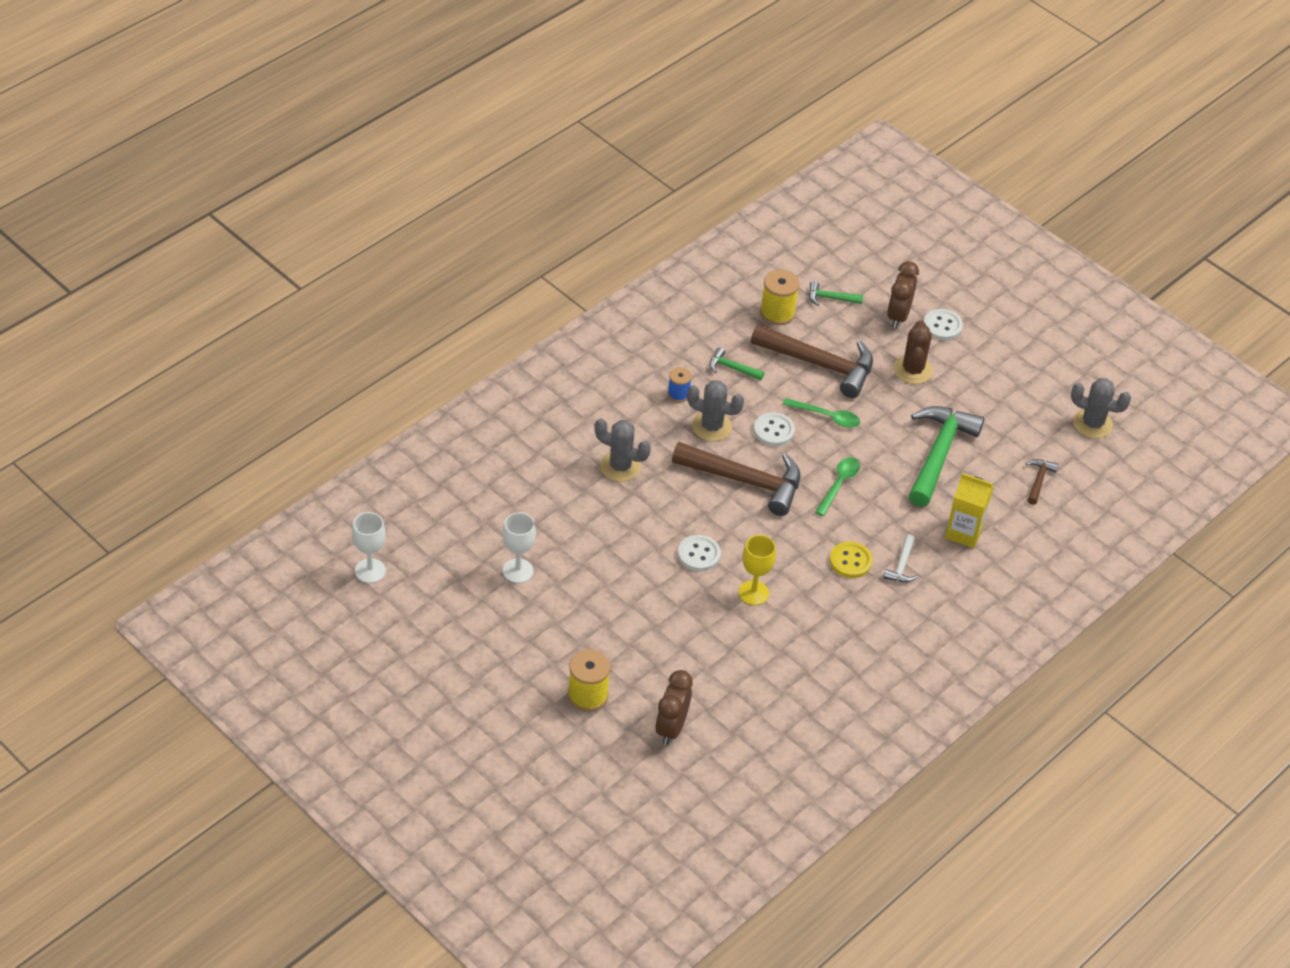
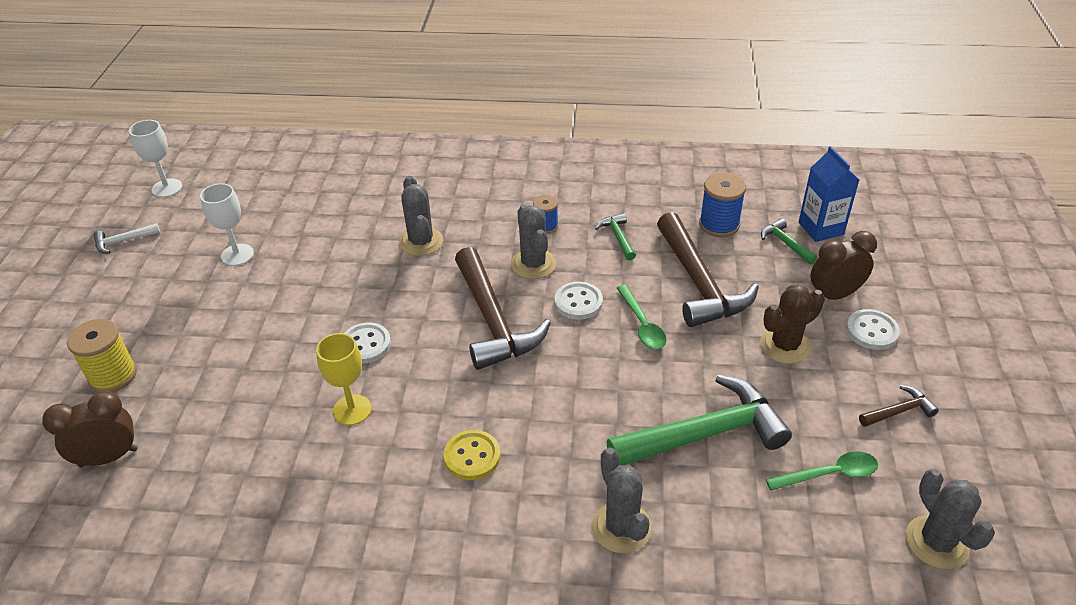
camera: 55 degrees right, 5 degrees down
(777, 313) = (719, 225): yellow spool -> blue spool
(836, 271) = (821, 228): none -> blue carton
(839, 484) = (567, 384): green spoon -> green spoon (829, 474)
(901, 566) = (511, 503): white hammer -> white hammer (123, 241)
(964, 532) = (621, 527): yellow carton -> grey cactus
(1038, 480) = (783, 547): brown hammer -> brown hammer (899, 411)

